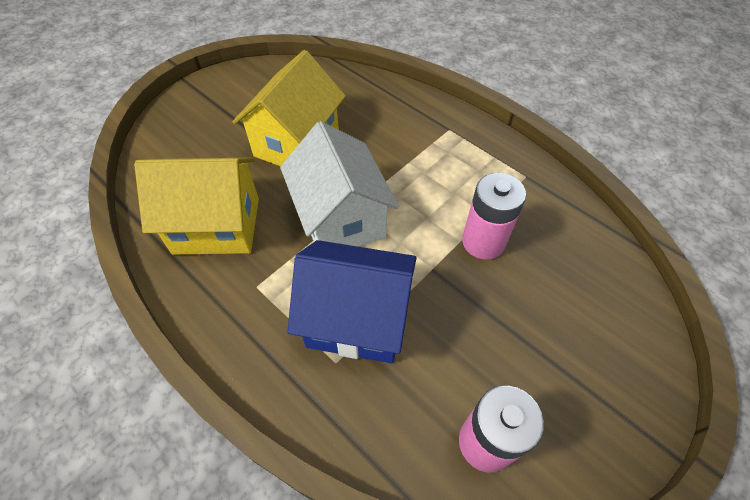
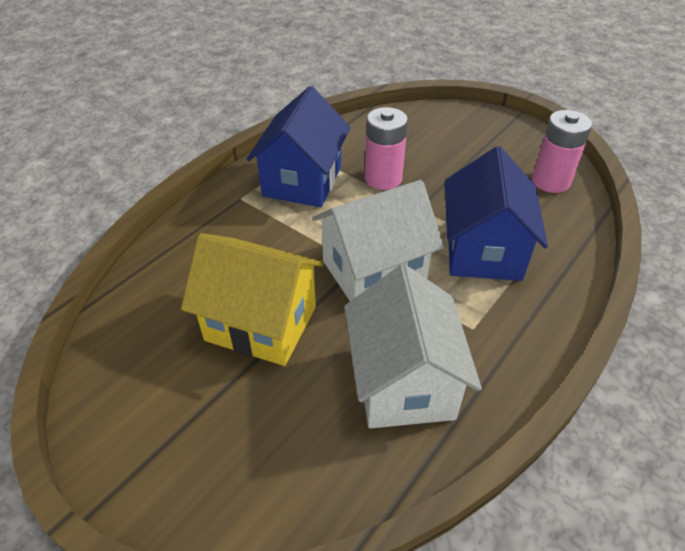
camera: 95 degrees left, 10 degrees down
(217, 225) = (403, 382): yellow house -> white house
(476, 173) = (302, 181): none -> blue house

